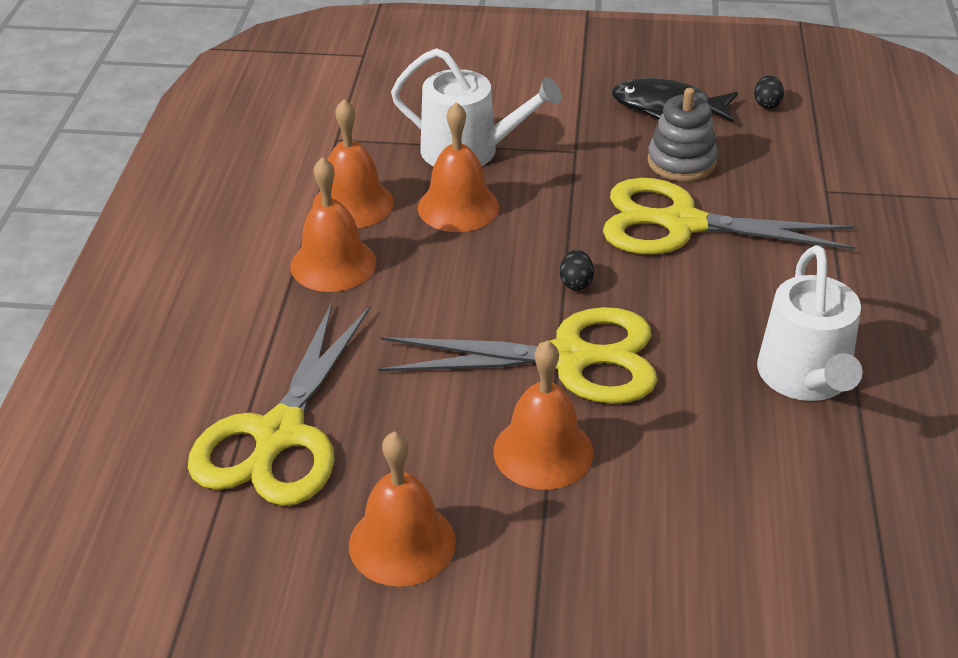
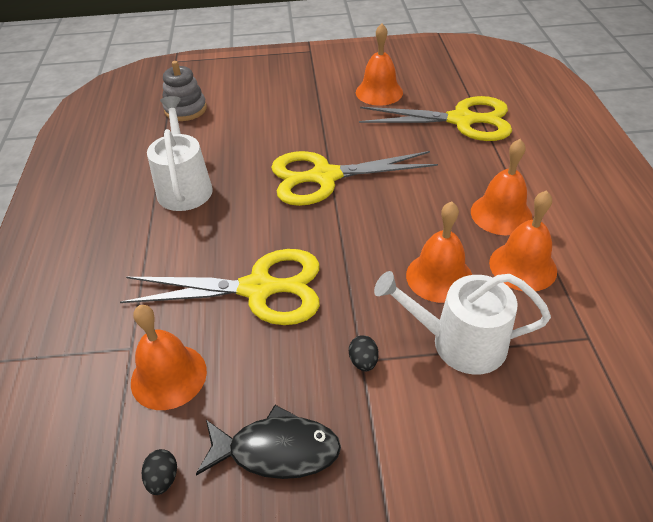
camera: 170 degrees right, 5 degrees up
(279, 434) = (461, 120): yellow scissors -> yellow scissors turned 90 degrees clockwise
(543, 451) = (327, 132): orange bell -> orange bell (168, 376)
(576, 283) = (331, 226): black egg -> black egg (363, 361)
(681, 162) = (260, 362): grey stacking toy -> grey stacking toy (185, 109)

